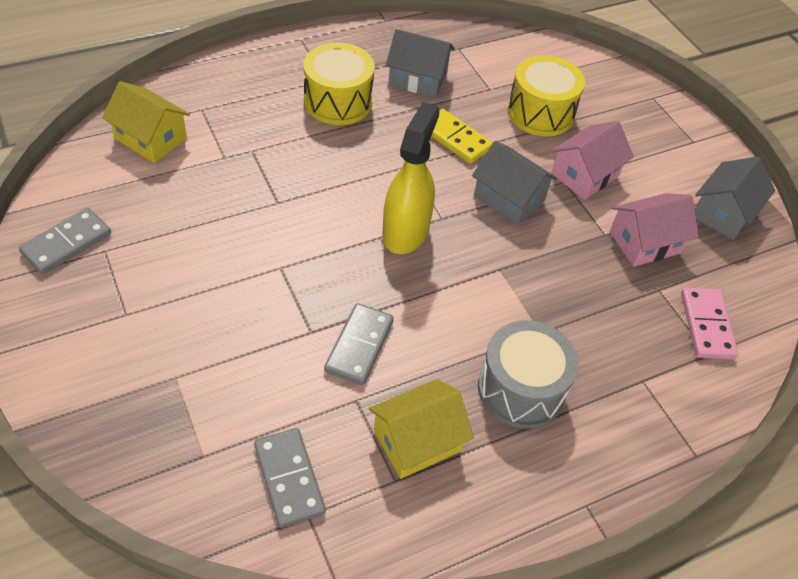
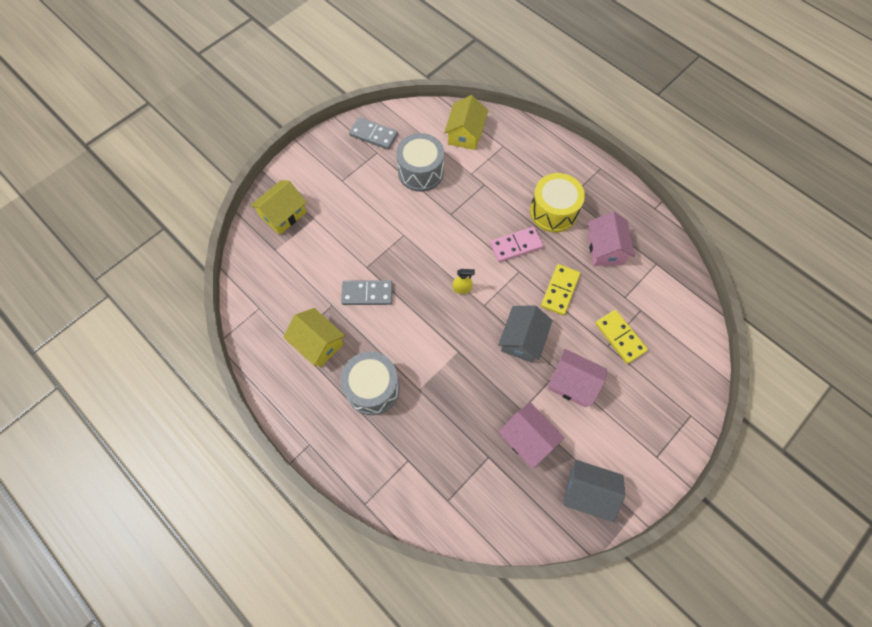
camera: 75 degrees right, 15 degrees up
(137, 422) = (283, 214): none -> yellow house
(181, 210) = (420, 172): none -> grey drum
(289, 479) = (275, 291): grey domino -> none
(406, 231) = (462, 288): yellow spray bottle -> yellow spray bottle, size x0.43
(418, 79) = (605, 249): grey house -> pink house
(540, 113) = (620, 337): yellow drum -> yellow domino
(706, 325) = (471, 495): pink domino -> pink domino (516, 245)

